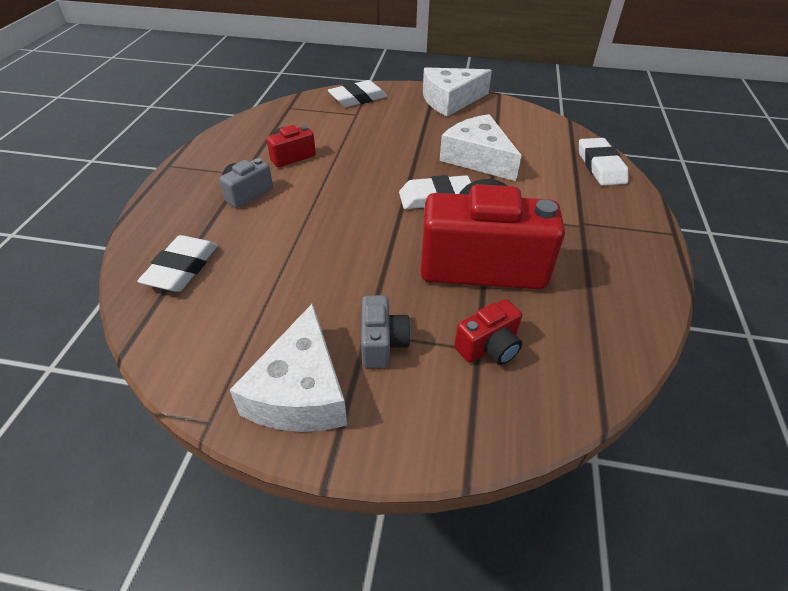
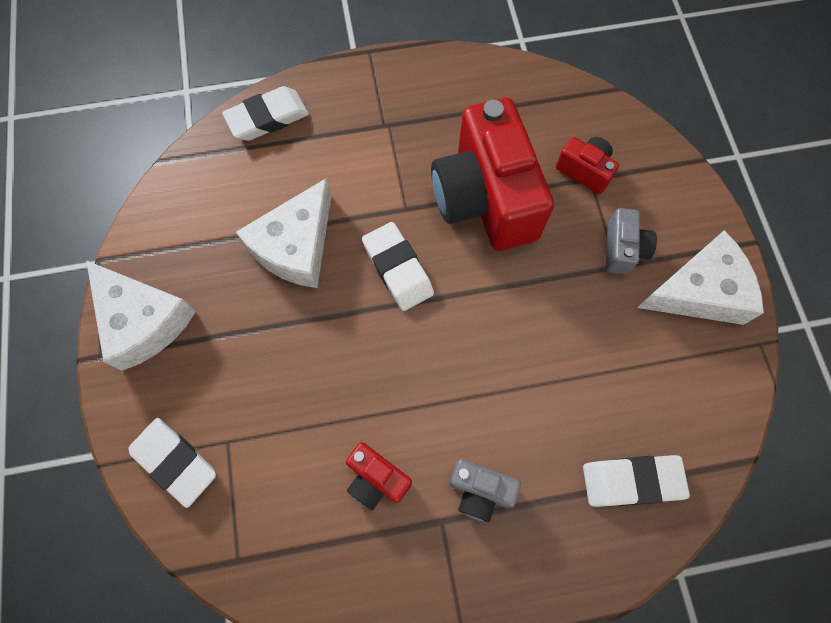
camera: 110 degrees left, 25 degrees up
(382, 343) = (622, 249): grey camera -> grey camera turned 120 degrees clockwise

